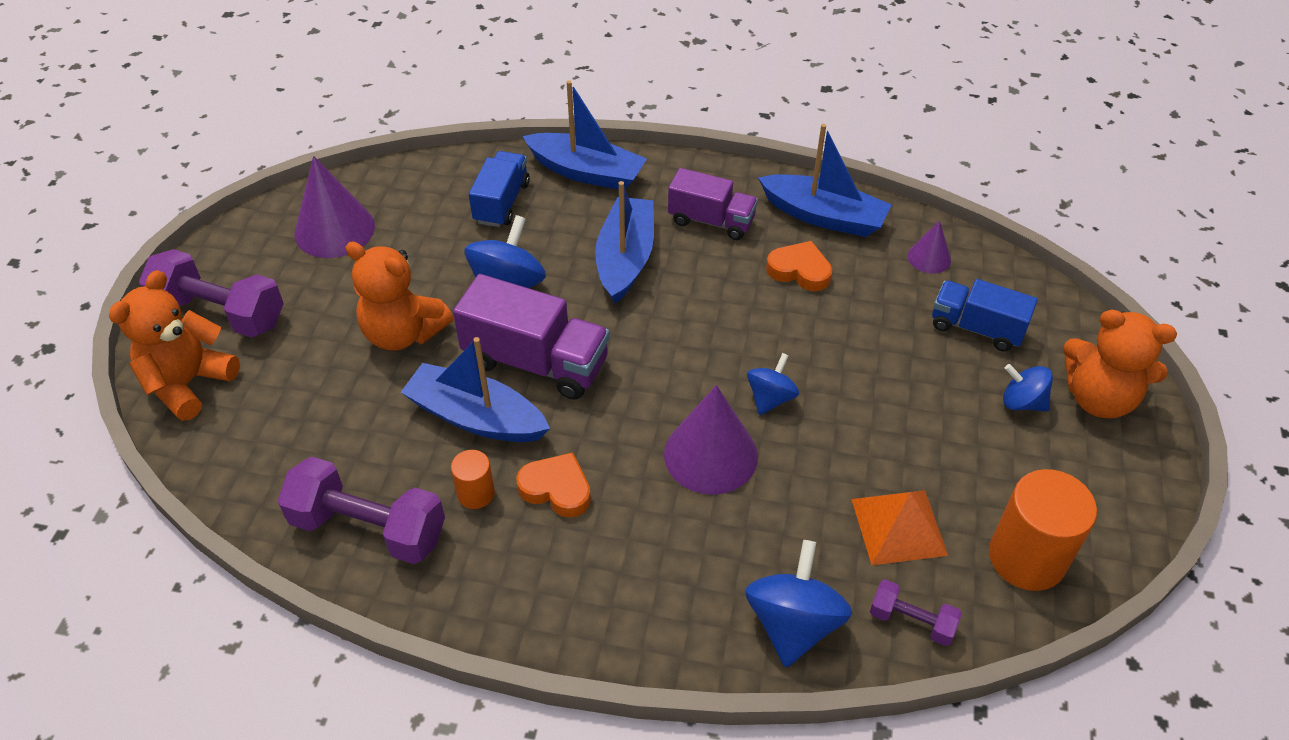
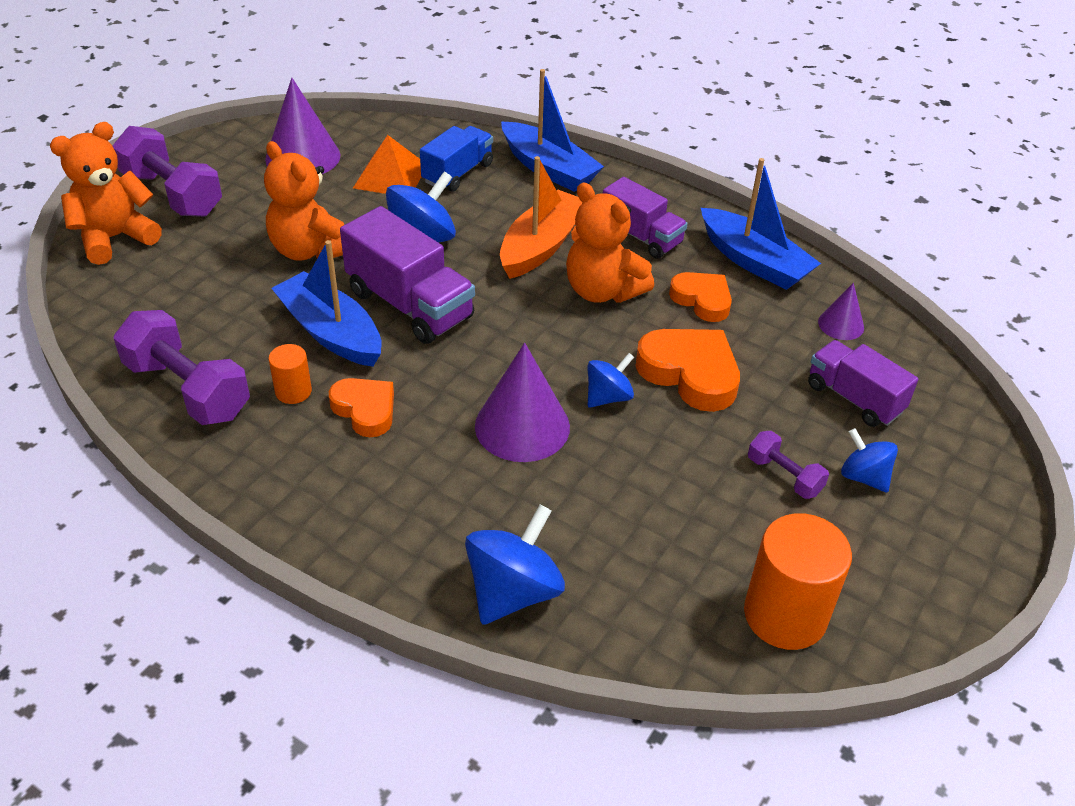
camera: 20 degrees right, 5 degrees down
(625, 259) = (541, 246): blue boat -> orange boat
(828, 350) = (690, 373): none -> orange heart
(898, 526) = (668, 544): orange pyramid -> orange pyramid (390, 176)
(911, 621) = (631, 629): purple dumbbell -> purple dumbbell (784, 476)
(976, 328) = (854, 398): blue truck -> purple truck
(1098, 398) = (950, 498): orange teddy bear -> orange teddy bear (602, 291)

